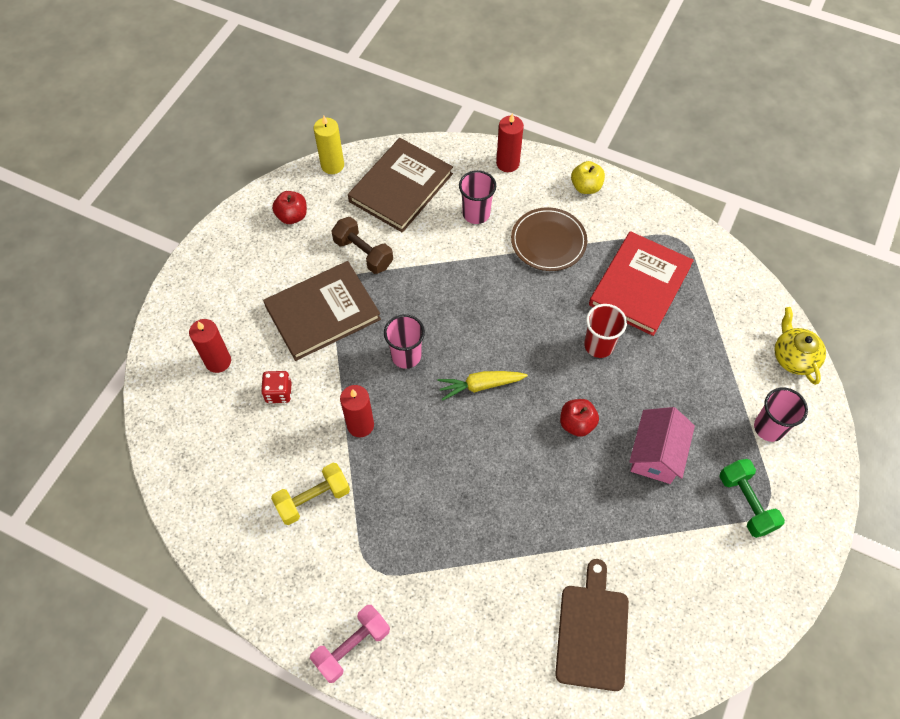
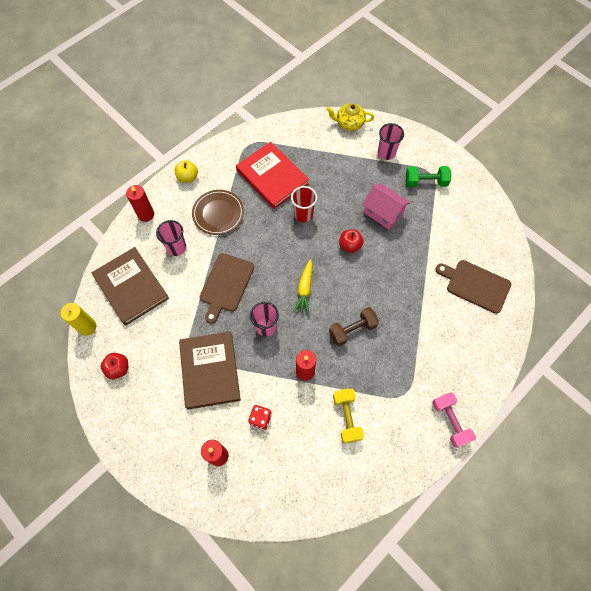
camera: 70 degrees left, 5 degrees up
(363, 253) = (174, 329): brown dumbbell -> brown dumbbell (352, 330)
(447, 288) = (226, 285): none -> brown cutting board

